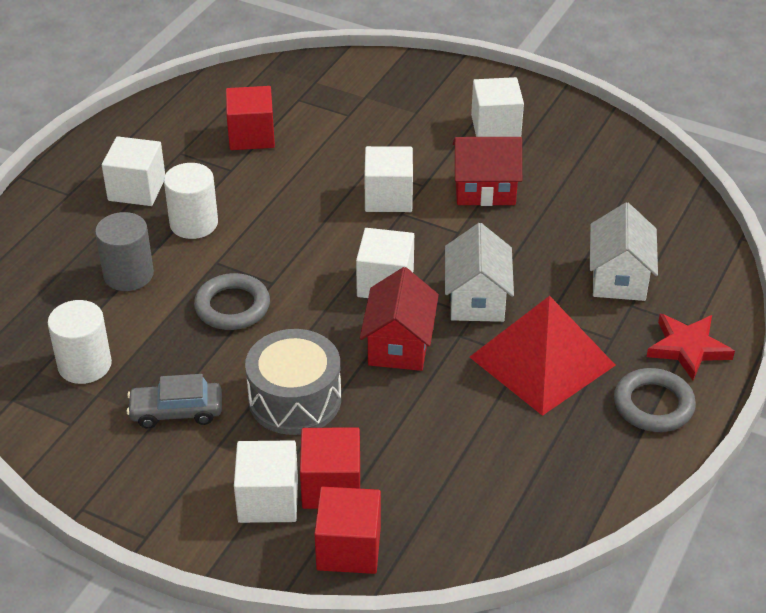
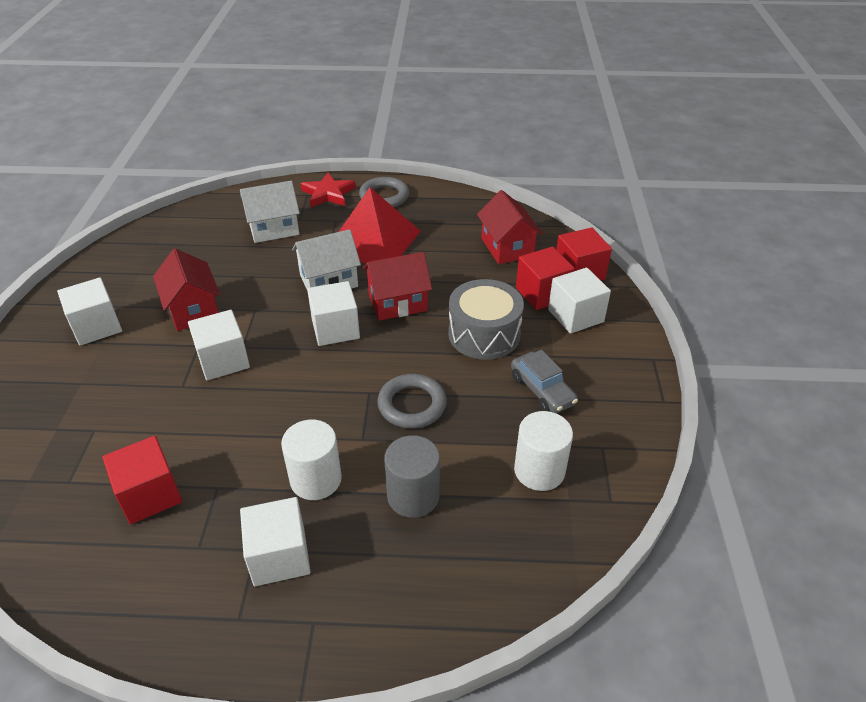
camera: 115 degrees left, 0 degrees up
(451, 493) = (507, 247): none -> red house

